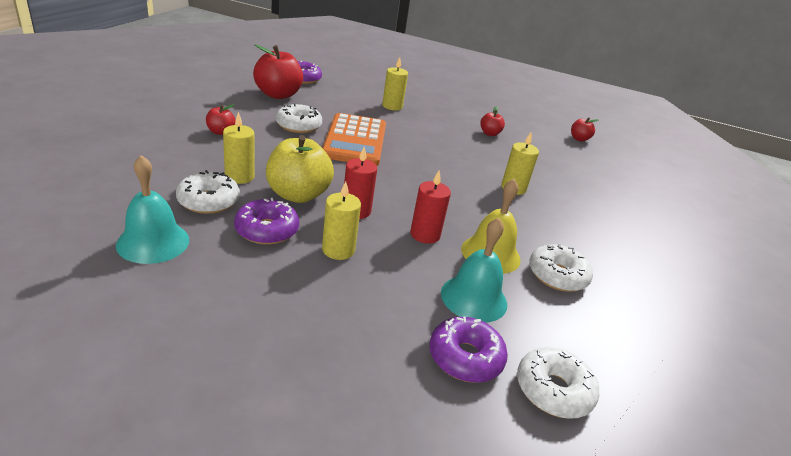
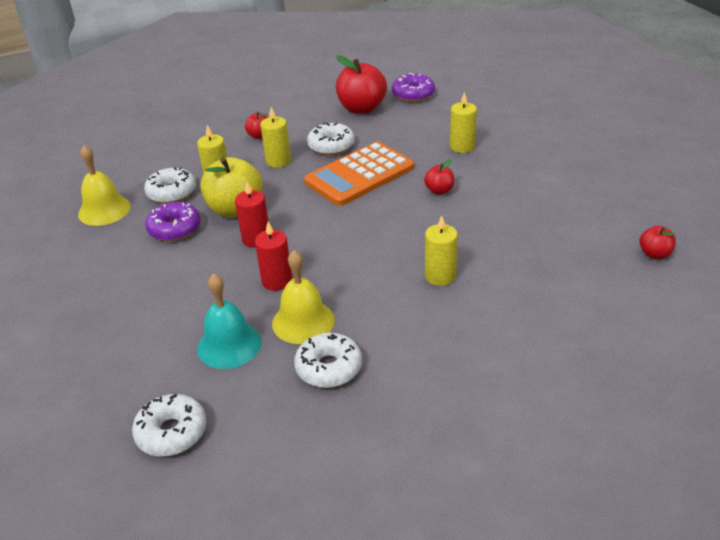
camera: 55 degrees right, 5 degrees up
(153, 242) = (104, 210): turquoise bell -> yellow bell
(338, 250) = (196, 263): yellow candle -> yellow candle (278, 161)
(465, 357) = (155, 377): purple donut -> none
(489, 133) = (528, 209): red apple -> red apple (439, 190)

